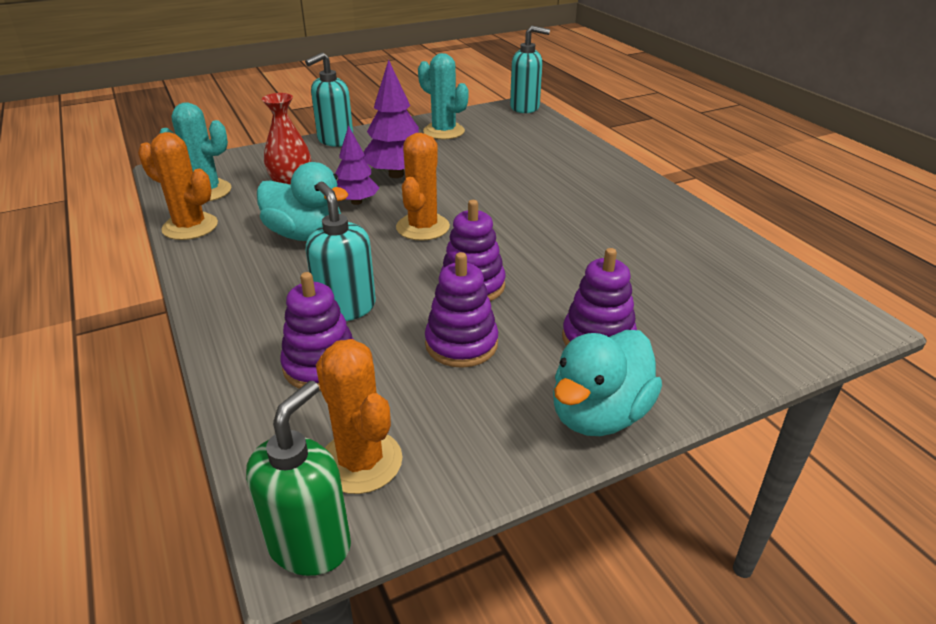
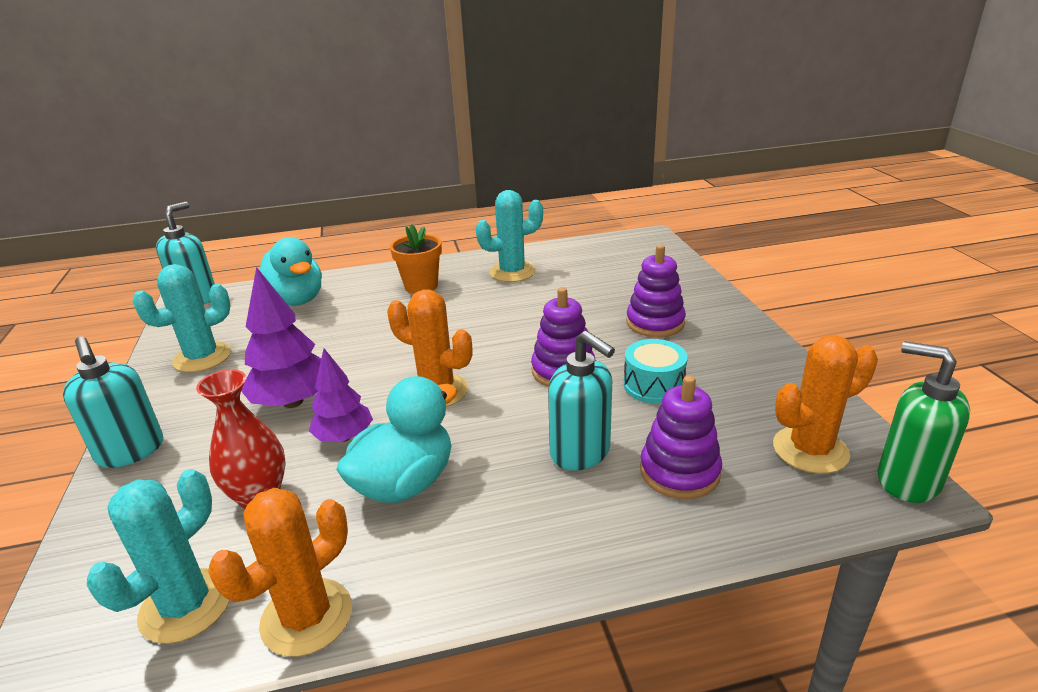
camera: 75 degrees left, 5 degrees down
(346, 308) = (581, 452): turquoise soap dispenser -> turquoise soap dispenser turned 120 degrees counterclockwise
(461, 344) = (653, 385): purple stacking toy -> turquoise drum
(599, 415) = (743, 336): turquoise duck -> turquoise duck (296, 300)
(600, 188) = (421, 286): none -> orange flower pot
(665, 231) = (512, 272): none -> turquoise cactus

